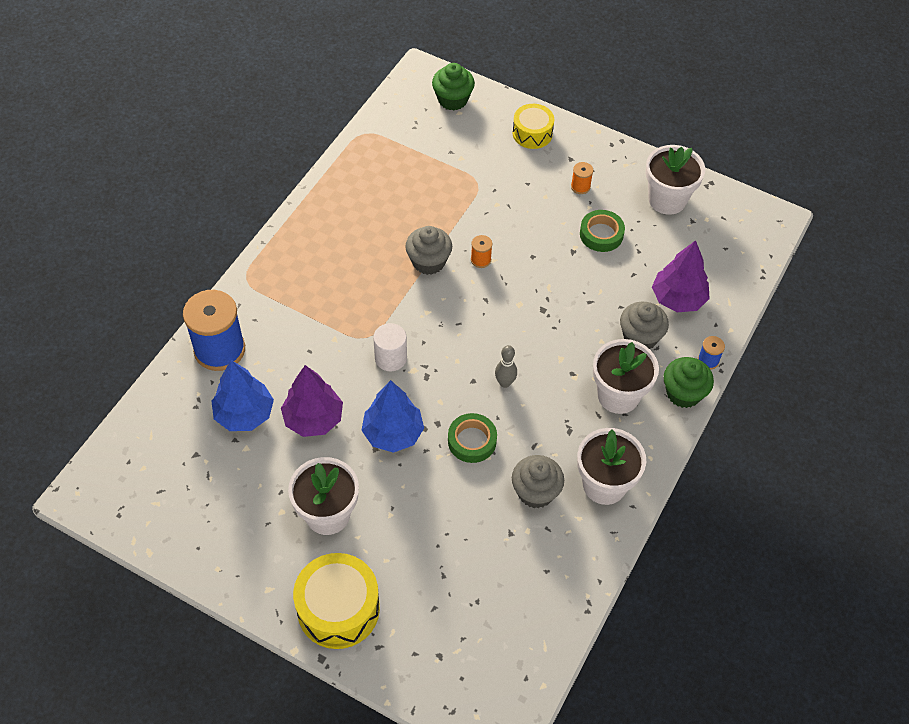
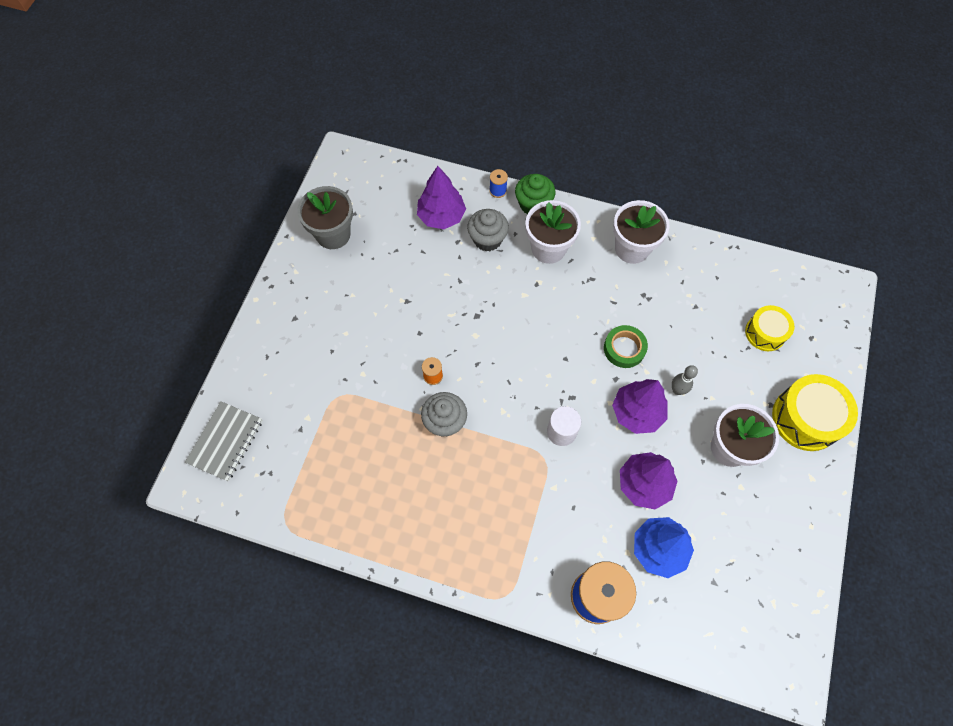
camera: 100 degrees left, 10 degrees up
(393, 433) = (637, 412): blue tree -> purple tree
(452, 99) = (225, 442): green cupcake -> grey notebook
(505, 383) = (560, 333): grey bowling pin -> grey bowling pin (677, 390)
(532, 133) = (265, 357): yellow drum -> yellow drum (765, 333)
(535, 492) = (654, 294): grey cupcake -> none
(580, 187) = (329, 305): orange spool -> none
(601, 234) = (383, 281): green tape -> none
(667, 199) = (333, 234): white flower pot -> grey flower pot

